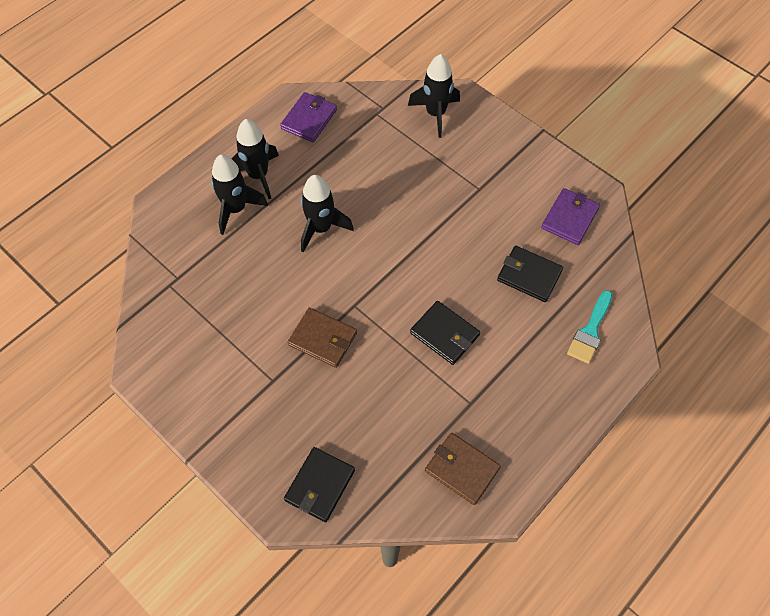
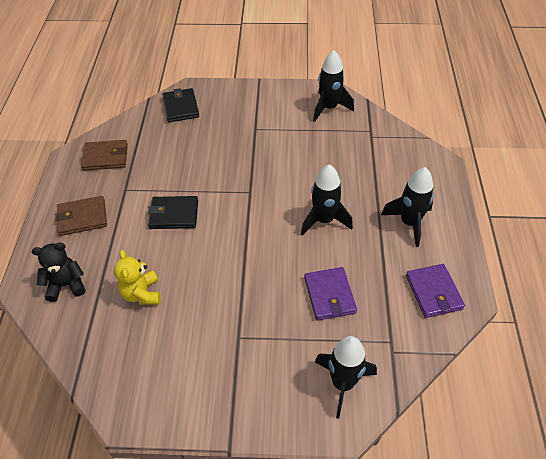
camera: 140 degrees right, 10 degrees down
(236, 209) = (392, 192): black rocket -> black rocket (329, 108)
(323, 339) = (249, 163): brown wallet -> brown wallet (82, 218)
(529, 275) = (141, 293): black wallet -> yellow teddy bear
(569, 218) = (139, 368): purple wallet -> purple wallet (329, 295)
(590, 331) = (66, 285): turquoise brush -> black teddy bear

